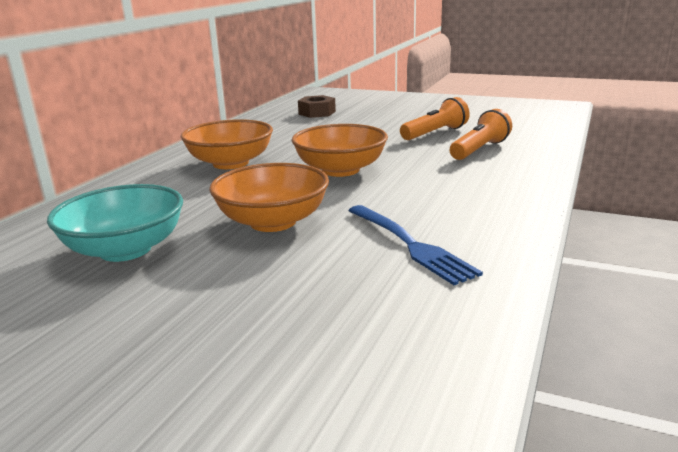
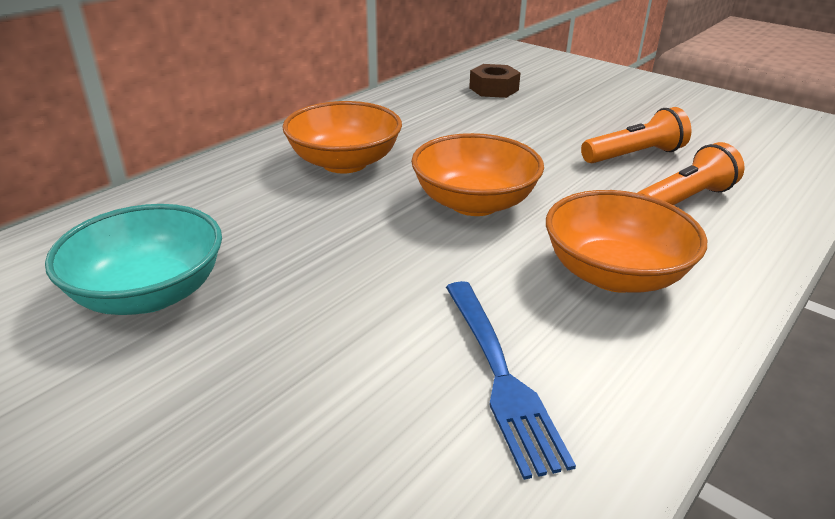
camera: 15 degrees right, 10 degrees up
(273, 222) = (343, 284): orange bowl -> orange bowl (614, 274)

